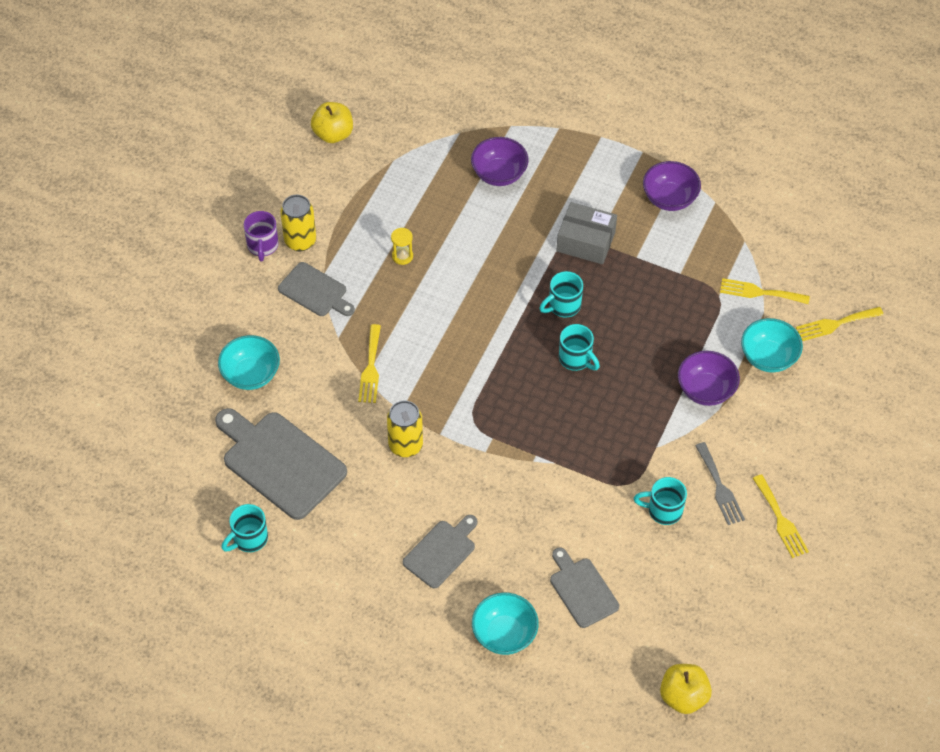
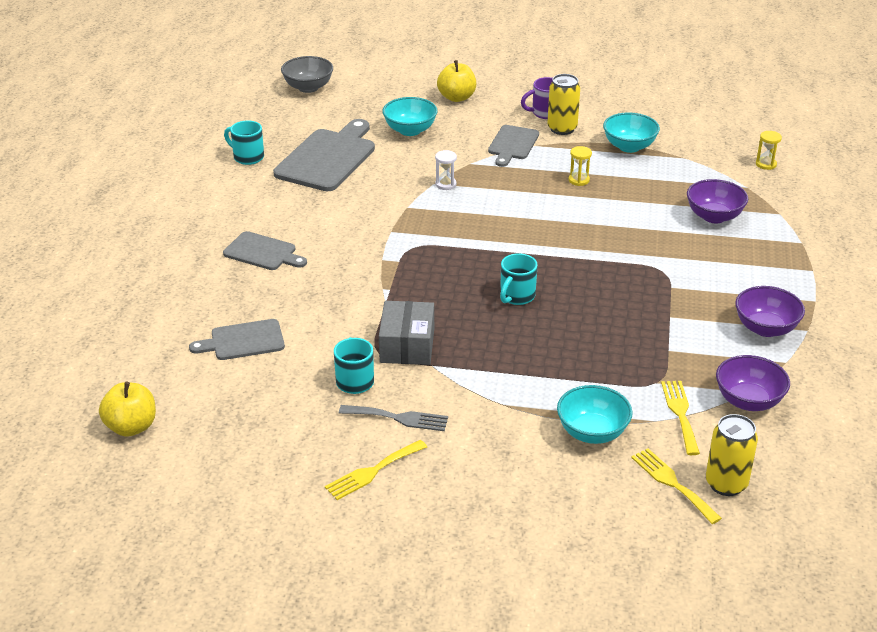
camera: 75 degrees right, 20 degrees down
(113, 453) = (308, 87): none -> grey bowl
(333, 134) = (691, 124): yellow apple -> yellow apple (456, 97)
(370, 368) = (445, 184): yellow fork -> white hourglass
(405, 445) = (370, 215): yellow can -> yellow can (726, 484)
(427, 104) = (766, 164): none -> yellow hourglass
(504, 634) = (183, 301): turquoise bowl -> turquoise bowl (629, 146)
(563, 306) = (577, 279): turquoise mug -> none
(582, 590) = (243, 341): grey cutting board -> grey cutting board turned 150 degrees counterclockwise
(585, 242) = (667, 281): grey box -> grey box (407, 346)
(705, 390) = (522, 390): purple bowl -> purple bowl (748, 401)
(719, 487) = (398, 418): grey fork -> grey fork turned 135 degrees counterclockwise

